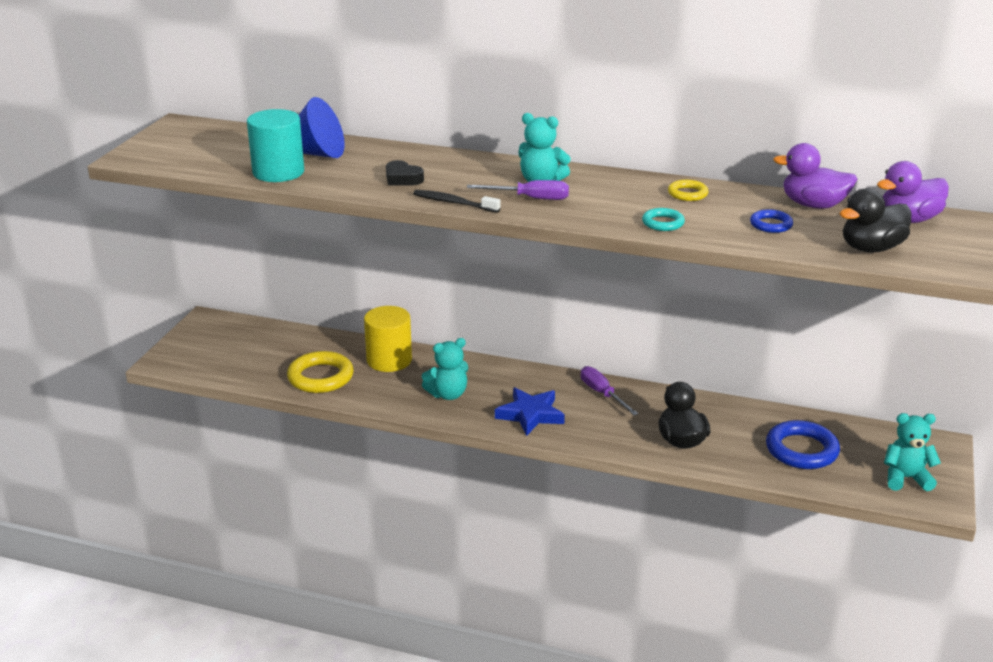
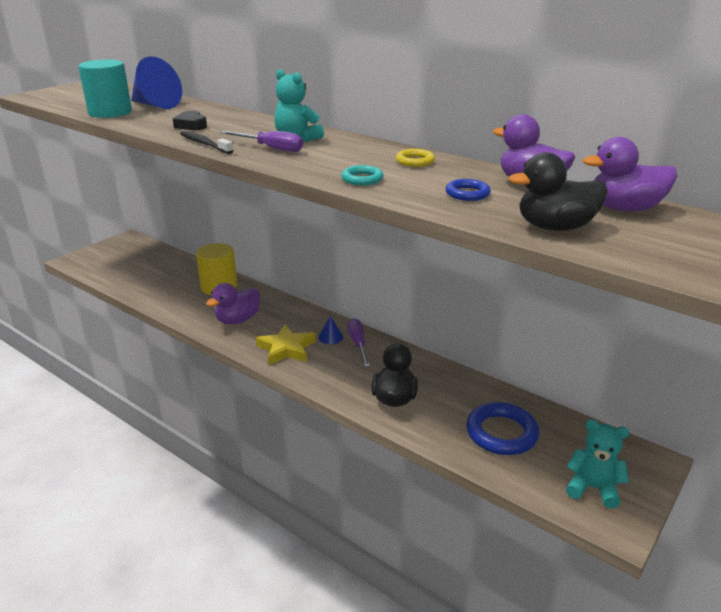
camera: 20 degrees right, 0 degrees up
(320, 377) = (161, 290): yellow ring -> none
(448, 394) = (238, 320): turquoise teddy bear -> purple duck
(530, 414) = (286, 349): blue star -> yellow star
(567, 392) = (330, 337): none -> blue cone

